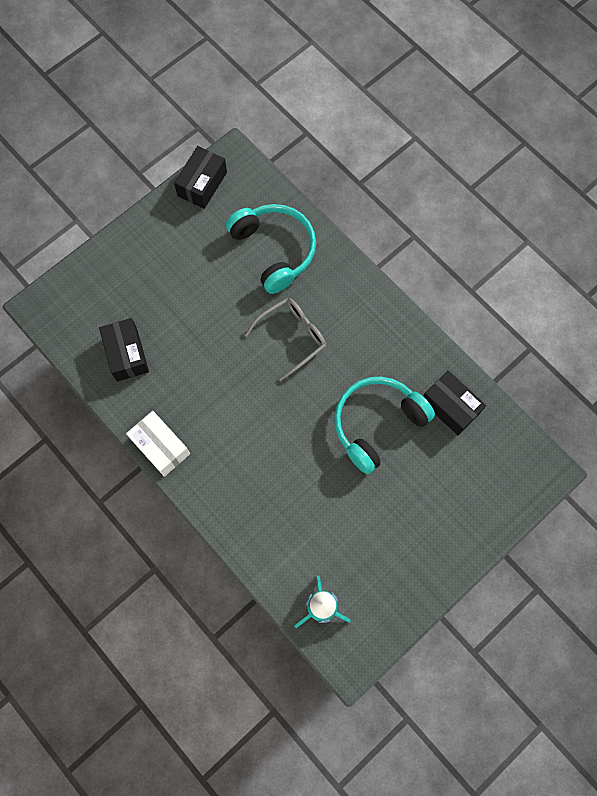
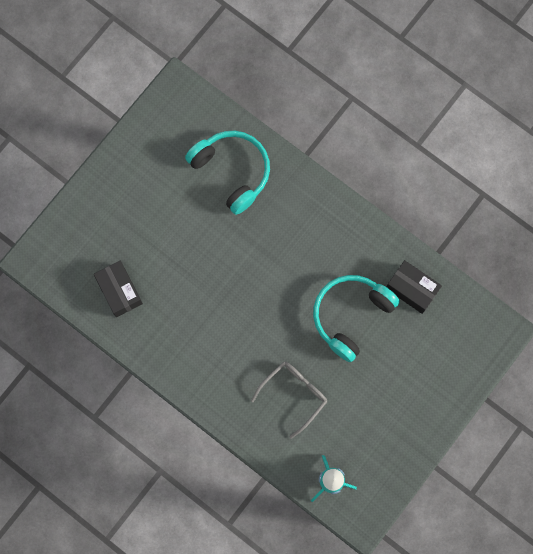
camera: 10 degrees left, 5 degrees up
(160, 447) = (167, 368): white box -> none
(202, 184) = (154, 119): black box -> none
(292, 337) = (263, 250): grey glasses -> grey glasses (294, 394)

